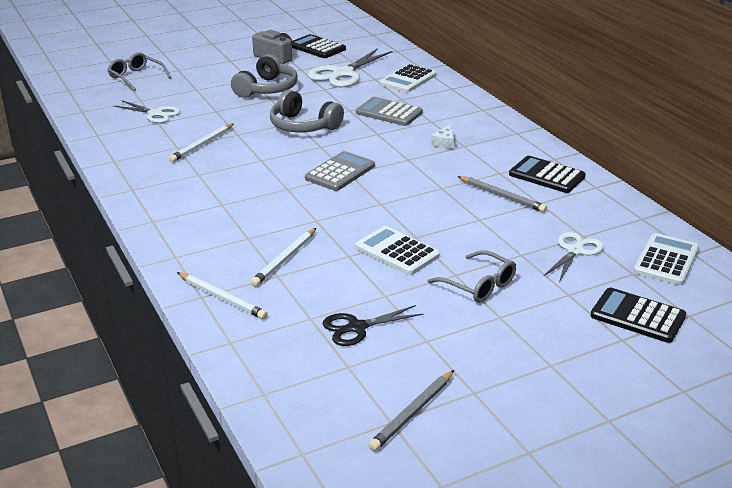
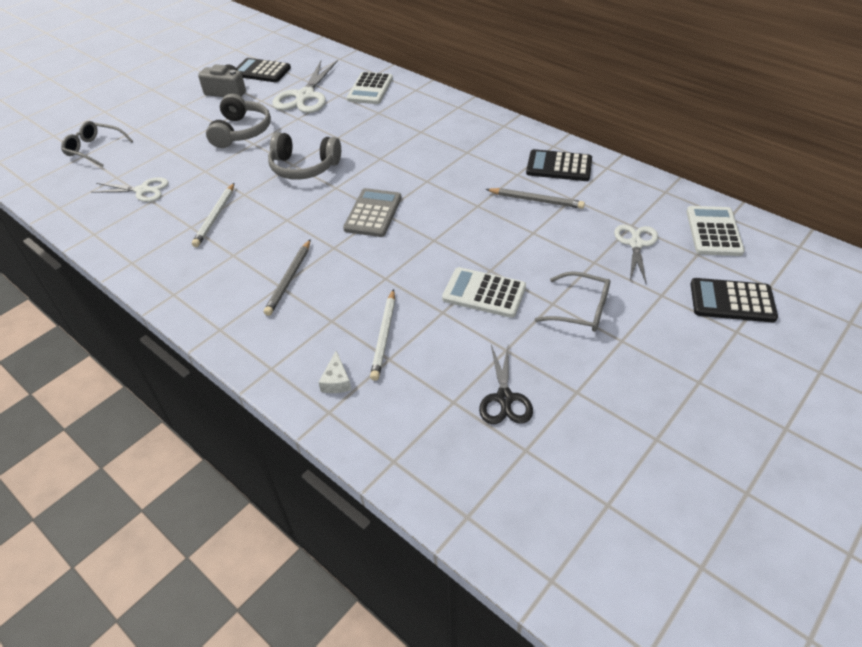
camera: 20 degrees left, 15 degrees up
(222, 298) = (351, 406): white pencil -> none
(357, 327) = (504, 398): black scissors -> black scissors turned 45 degrees counterclockwise
(389, 113) = (376, 131): grey calculator -> none
(412, 413) = (620, 486): grey pencil -> grey pencil (289, 279)
(444, 143) = (448, 153): white cheese -> white cheese (336, 381)

